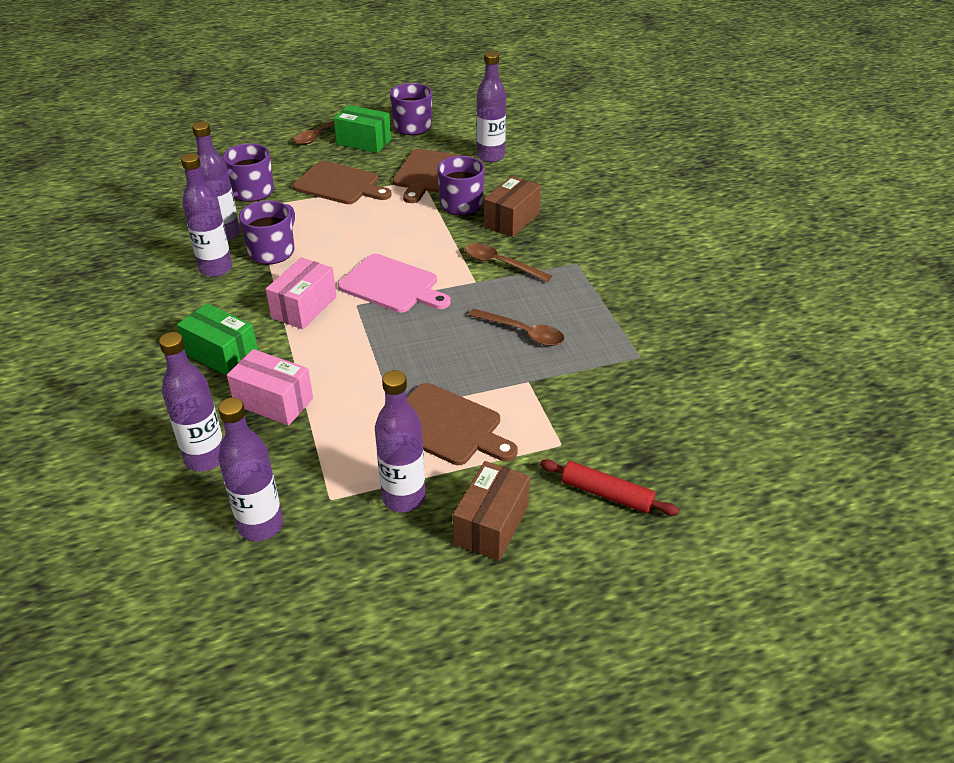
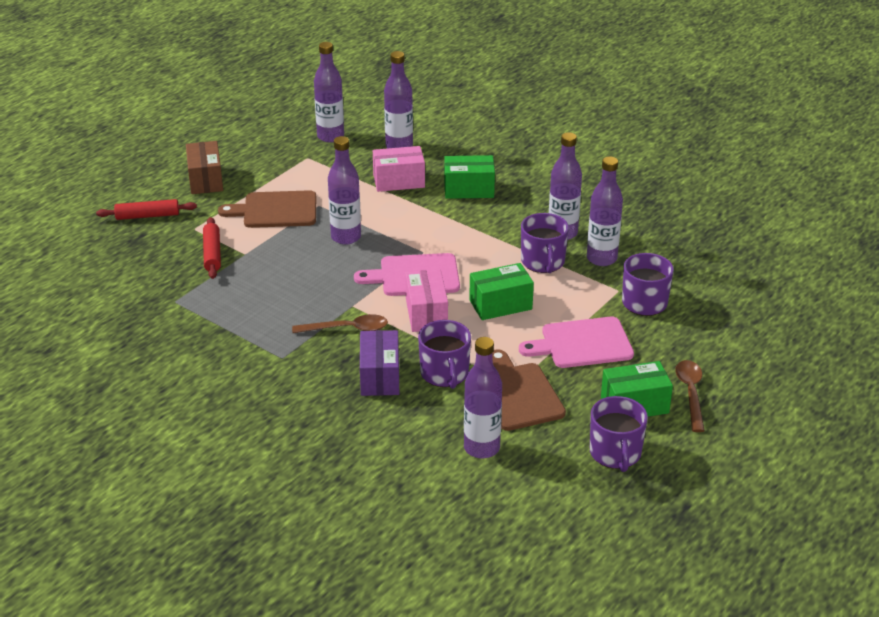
camera: 145 degrees right, 5 degrees down
(304, 307) = (458, 235): pink box -> pink box (426, 314)
(339, 184) = (582, 344): brown cutting board -> pink cutting board
(356, 233) = (500, 304): none -> green box
(404, 498) = (266, 172): purple bottle -> purple bottle (346, 237)
(511, 220) = (380, 376): brown box -> purple box
(522, 332) = (278, 283): brown spoon -> none
(563, 397) = (212, 253): none -> red rolling pin

